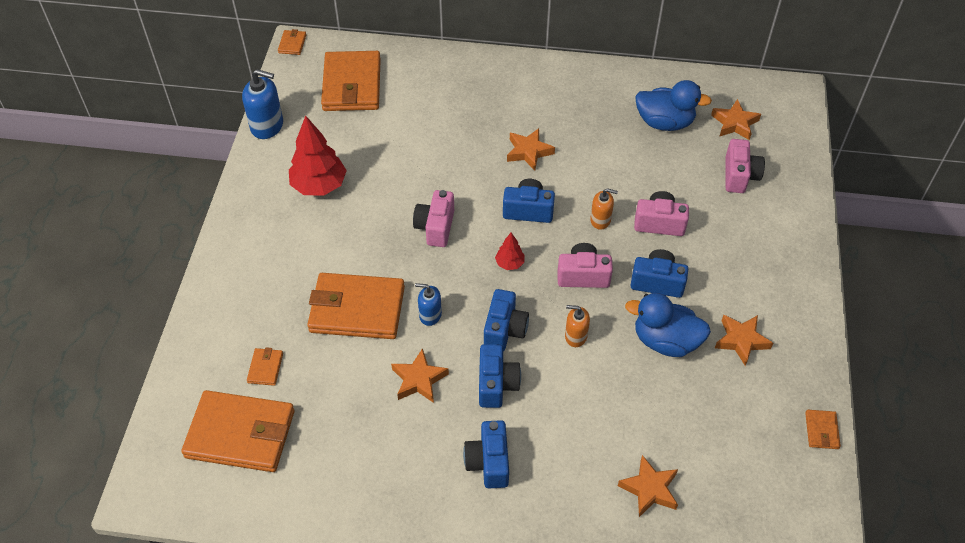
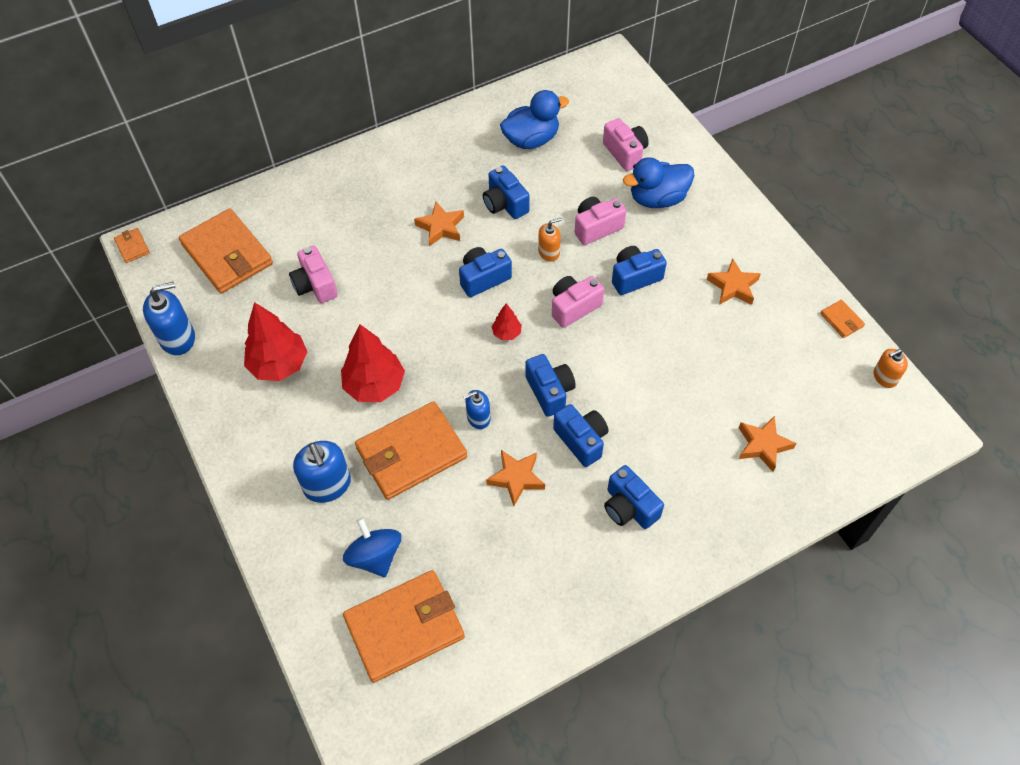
camera: 35 degrees left, 5 degrees up
(265, 368) = (375, 556): orange wallet -> blue spinning top
(277, 294) = (327, 485): none -> blue soap dispenser
(374, 242) = (374, 385): none -> red tree
(435, 227) = (417, 339): pink camera -> pink camera (315, 285)
(575, 336) = (609, 361): orange soap dispenser -> orange soap dispenser (884, 377)
(597, 162) = (505, 204): none -> blue camera
(665, 341) = (679, 321): blue duck -> blue duck (657, 199)
(734, 123) = (586, 110): orange star -> none

